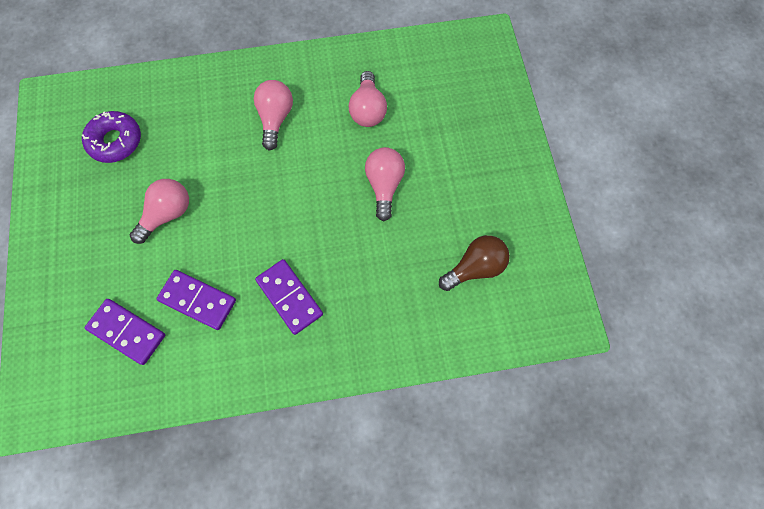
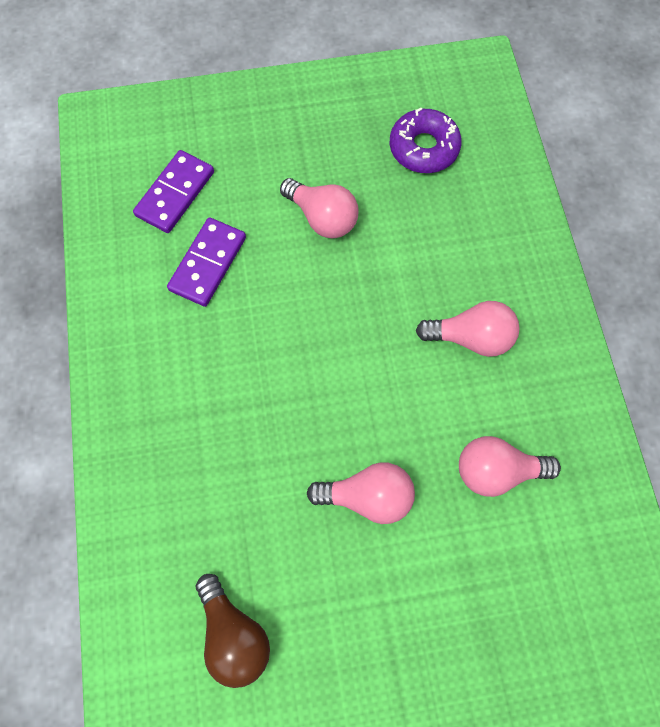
camera: 90 degrees right, 0 degrees up
(289, 297) = (205, 371): purple domino -> none

